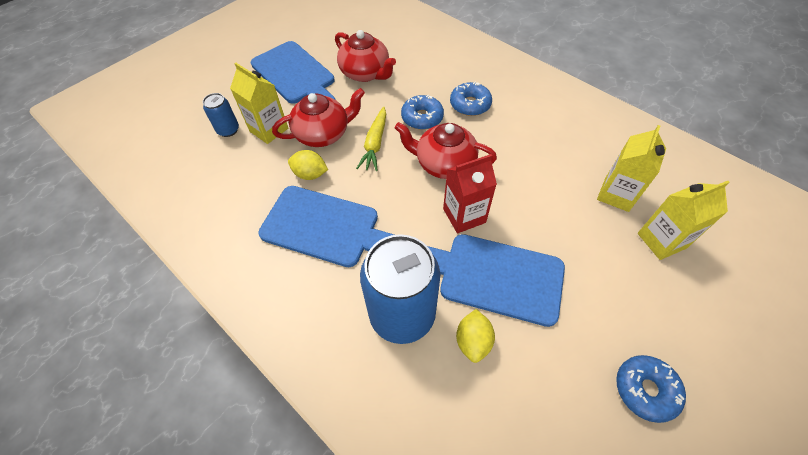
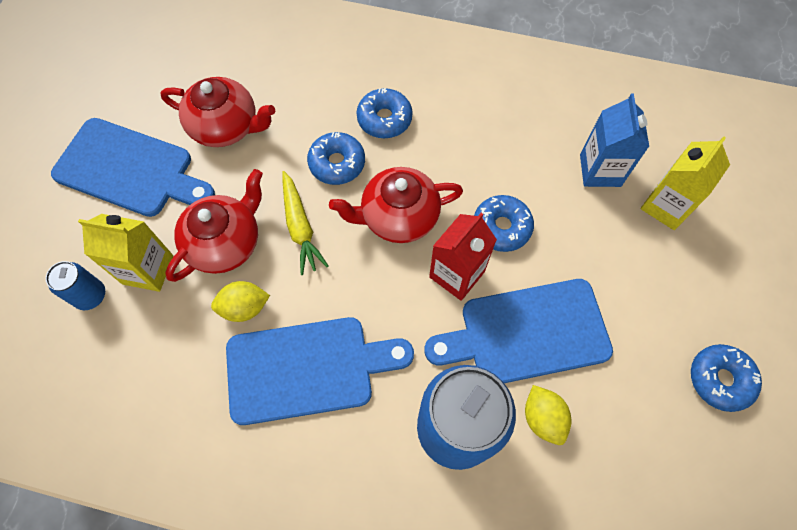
camera: 30 degrees left, 10 degrees up
(515, 200) = (501, 227): none -> blue donut
(616, 194) = (600, 170): yellow carton -> blue carton

